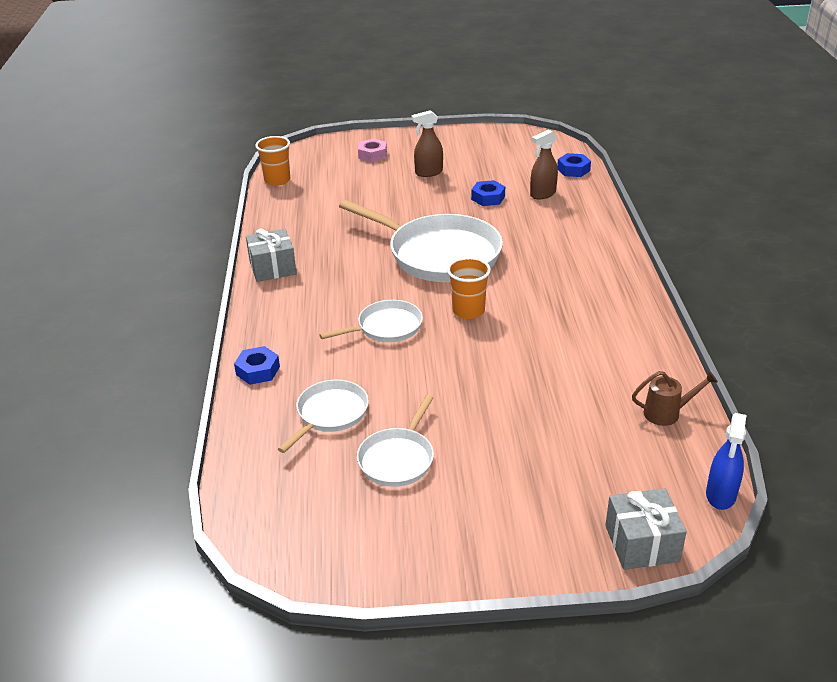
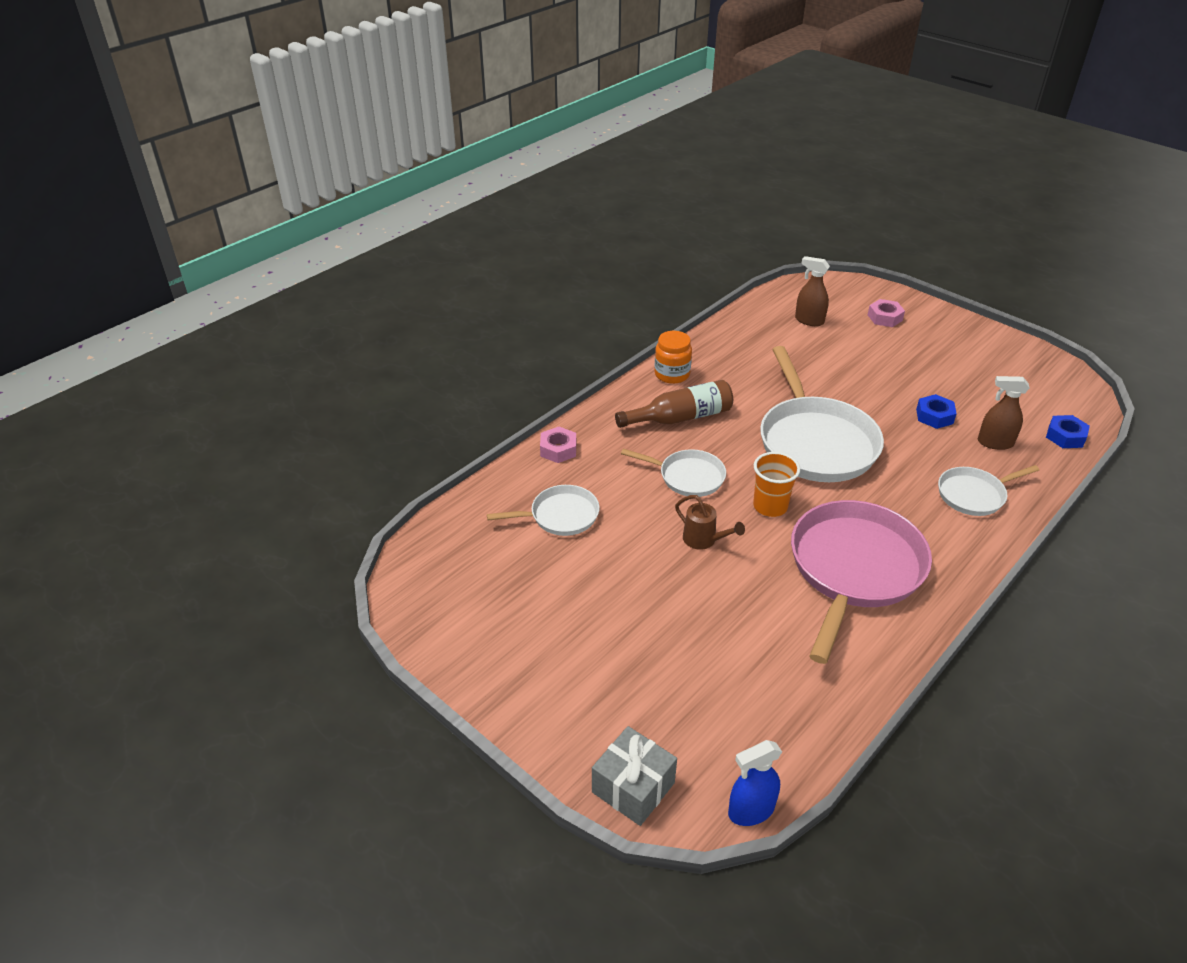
camera: 45 degrees right, 5 degrees up
(258, 370) = (558, 449): blue nut -> pink nut
(272, 268) = (672, 374): grey gift -> orange jar
(277, 180) = (773, 300): orange cup -> none
(323, 292) = (681, 417): none -> brown bottle
(398, 459) = (559, 582): white pan -> white pan (974, 495)
(428, 172) = (912, 361): brown spray bottle -> brown spray bottle (809, 320)
(572, 314) = (854, 569): none -> pink pan
(667, 413) = (809, 712): brown watering can -> brown watering can (703, 540)

